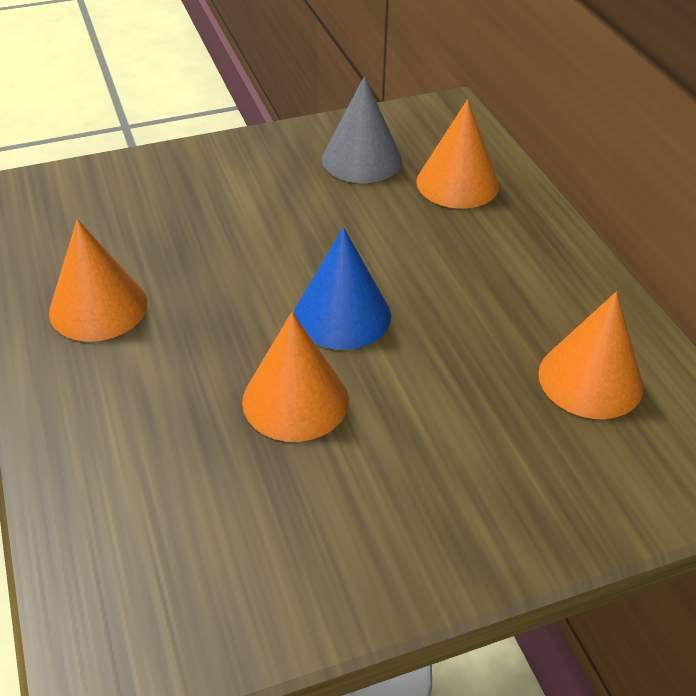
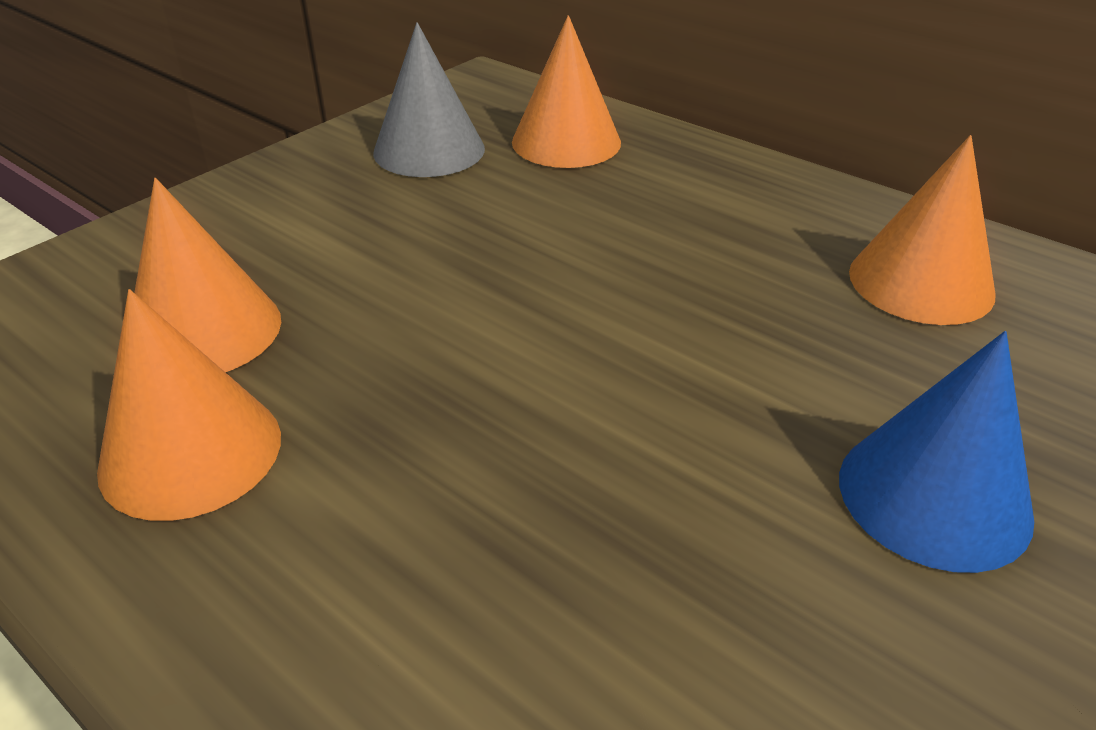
camera: 30 degrees left, 5 degrees down
(295, 400) = (617, 454): orange cone -> orange cone (204, 330)
(342, 315) = (573, 322): blue cone -> blue cone (934, 496)

